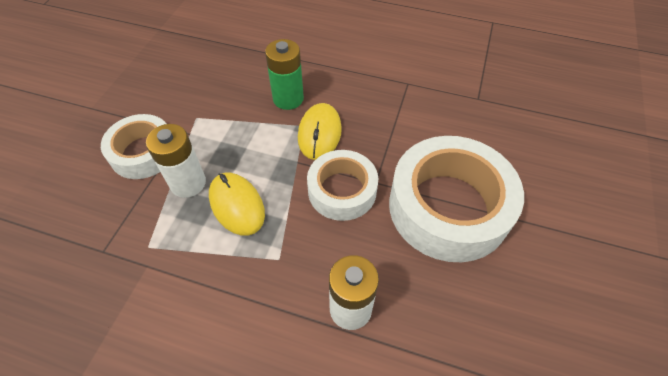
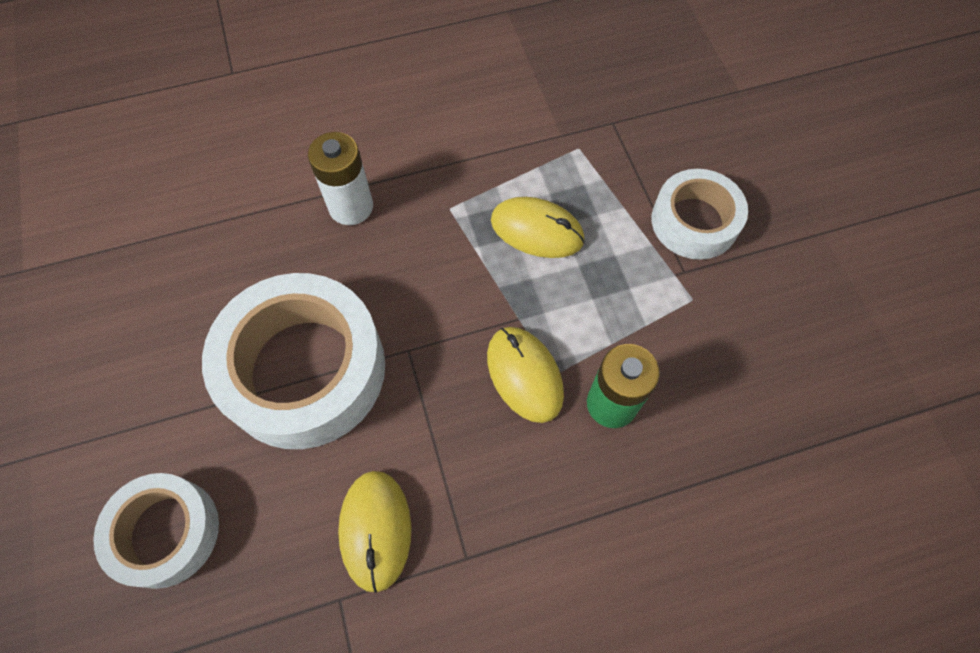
camera: 145 degrees right, 10 degrees up
(188, 183) = (609, 220): white battery -> none
(342, 190) = (439, 314): white tape -> white tape (165, 532)
(446, 112) = (375, 530): none -> yellow mouse

